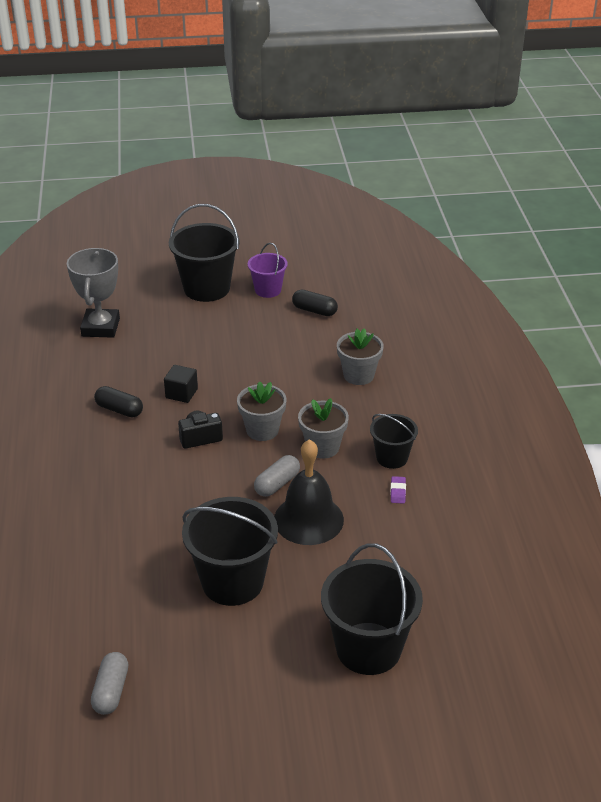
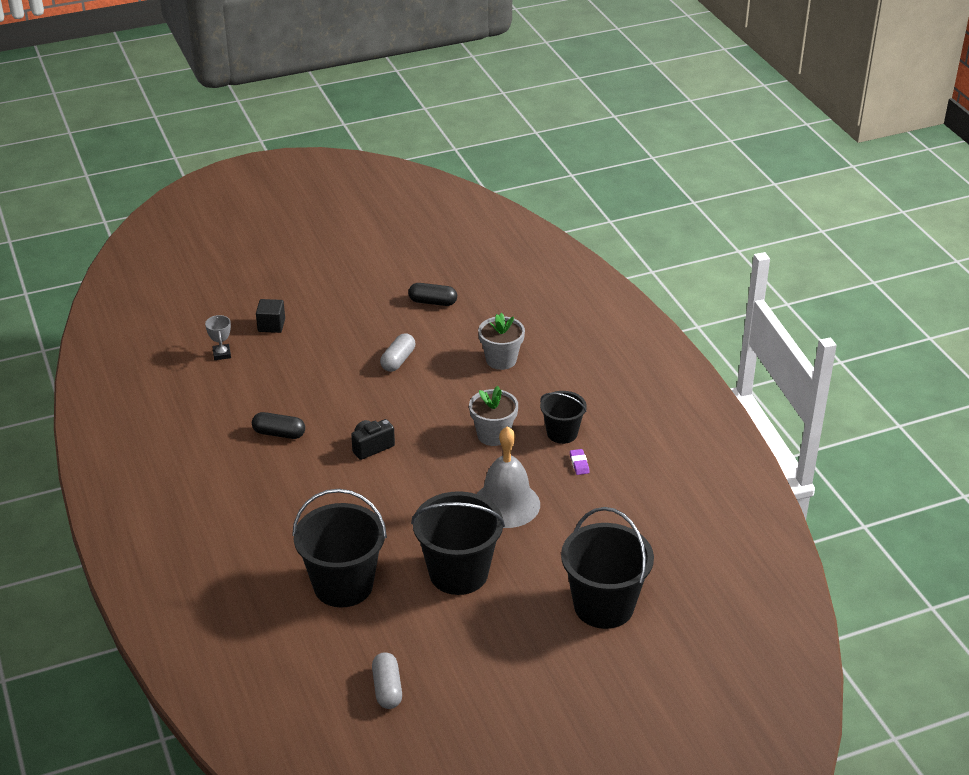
camera: 15 degrees left, 0 degrees up
(101, 327) = (222, 354): grey trophy -> grey trophy, size x0.48
(181, 393) = (334, 407): black cube -> black cube (271, 325)
(206, 288) = (314, 296): black bucket -> black bucket (343, 585)
(262, 430) = (429, 429): grey flower pot -> none
(268, 290) = (377, 288): purple bucket -> none
(277, 484) = (464, 477): grey capsule -> grey capsule (398, 360)
(308, 519) = (506, 504): black bell -> grey bell

